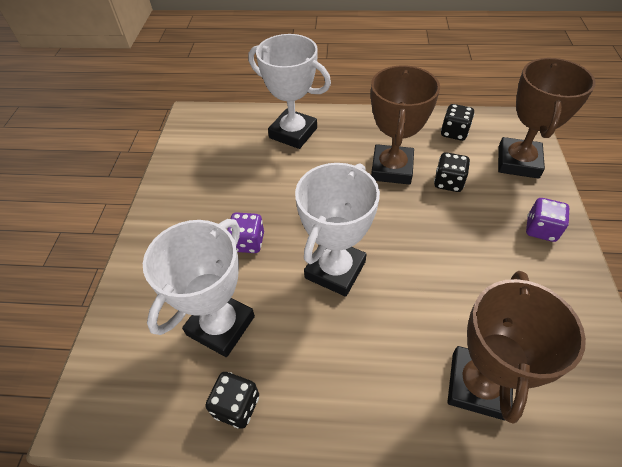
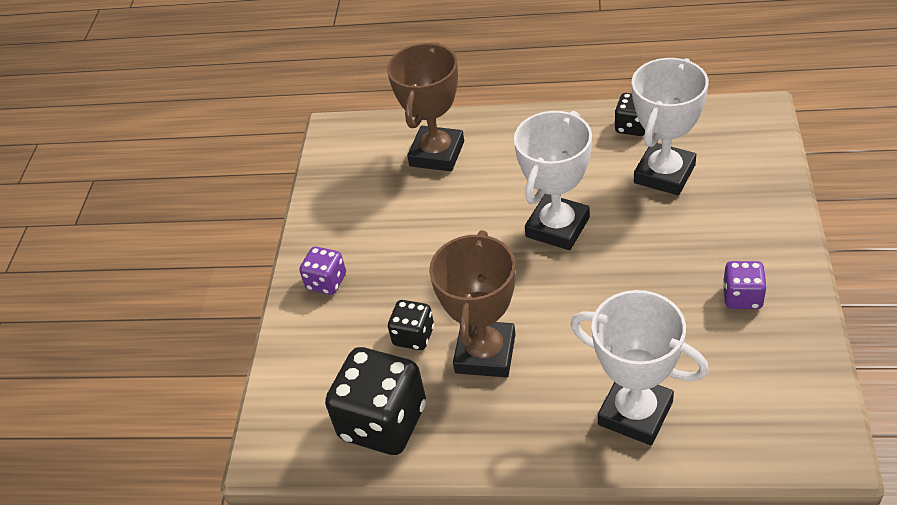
camera: 175 degrees left, 5 degrees down
(248, 242) = (660, 248): purple dice -> purple dice (742, 297)
(454, 132) = (383, 422): black dice -> black dice, size x1.92
(518, 162) = (312, 371): brown trophy -> none

